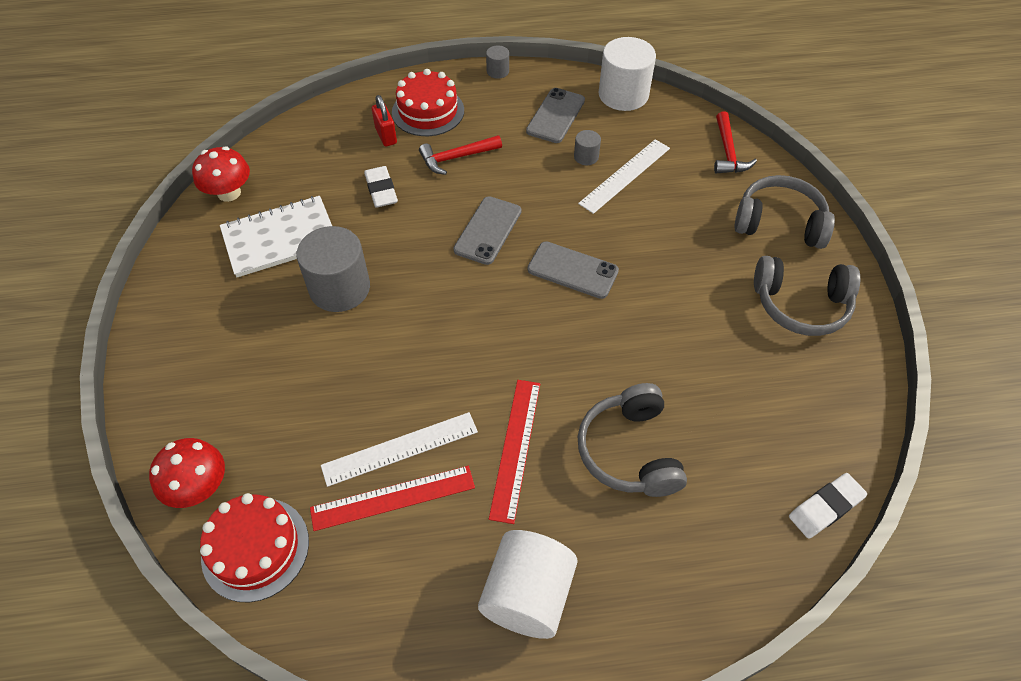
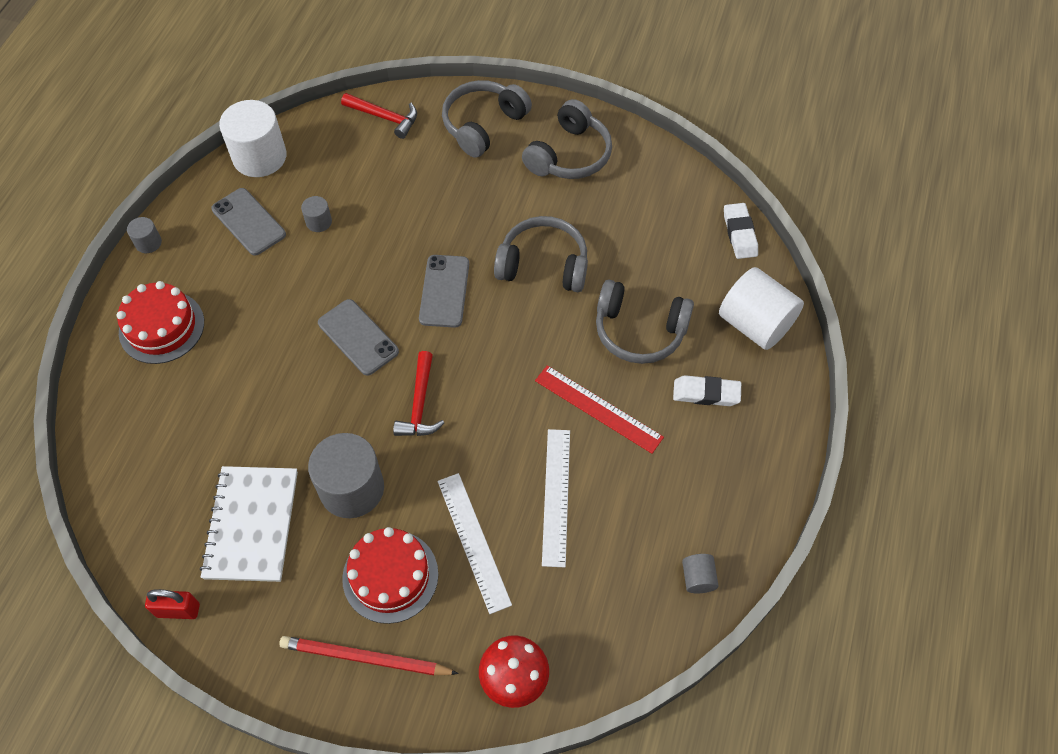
camera: 65 degrees left, 5 degrees up
(186, 363) = (365, 658): none -> red pencil
(229, 193) = (150, 559): red mushroom -> none
(255, 548) = (598, 644): red cake -> red cake (390, 576)
(361, 622) = (697, 578): none -> grey cylinder
(381, 190) = (246, 409): white eraser -> white eraser (706, 393)
(386, 136) = (170, 378): red padlock -> red padlock (178, 610)
(393, 498) = (600, 518): red ruler -> none
(456, 158) = (246, 327): red hammer -> red hammer (420, 404)
(527, 595) = (724, 451): white cylinder -> white cylinder (755, 324)
(572, 270) = (444, 291): grey phone -> grey phone turned 45 degrees counterclockwise
(625, 175) = (361, 203): white ruler -> white ruler (473, 541)
(653, 335) = (543, 265): none -> grey headphones

